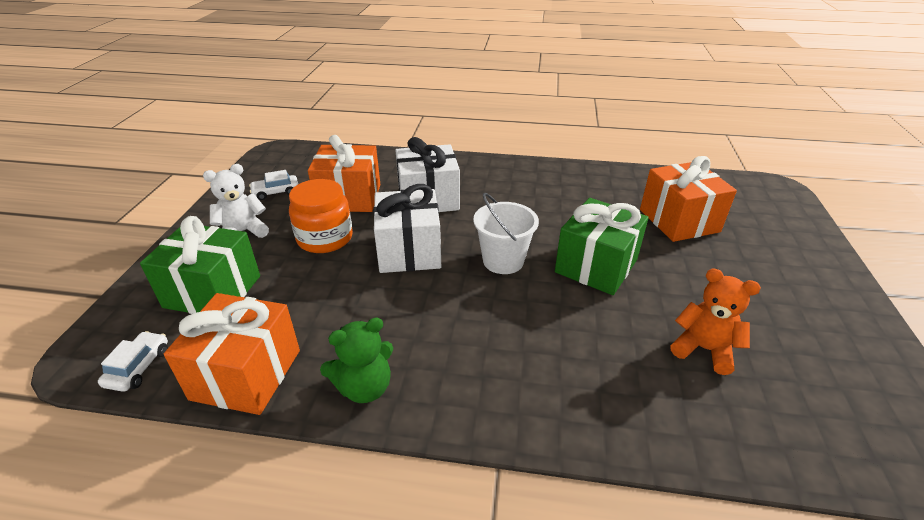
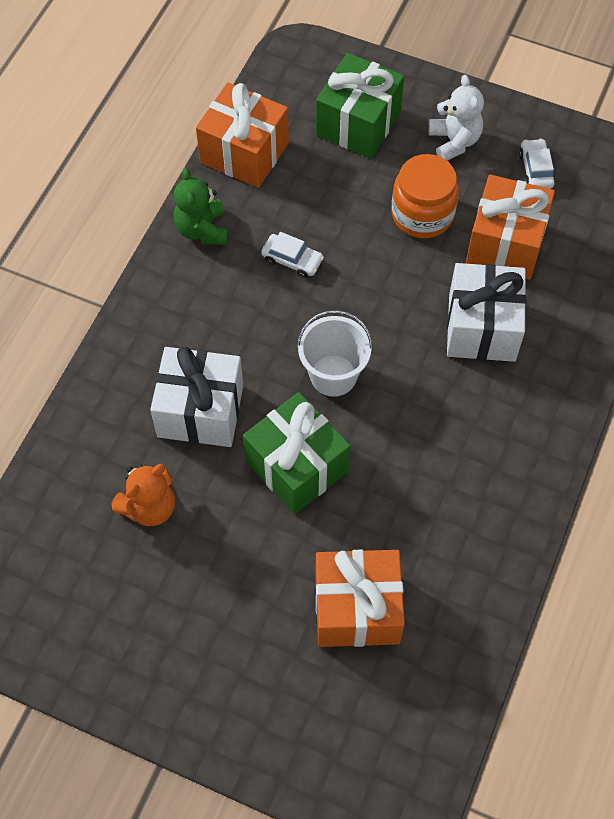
camera: 105 degrees right, 25 degrees up
(138, 367) = (276, 84): white car -> white car (292, 260)
(409, 251) = (377, 289): white gift -> white gift (200, 411)

